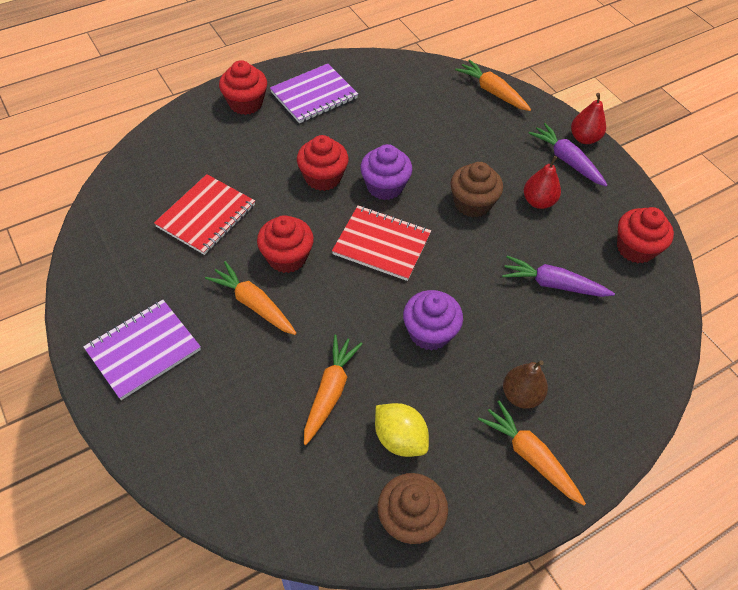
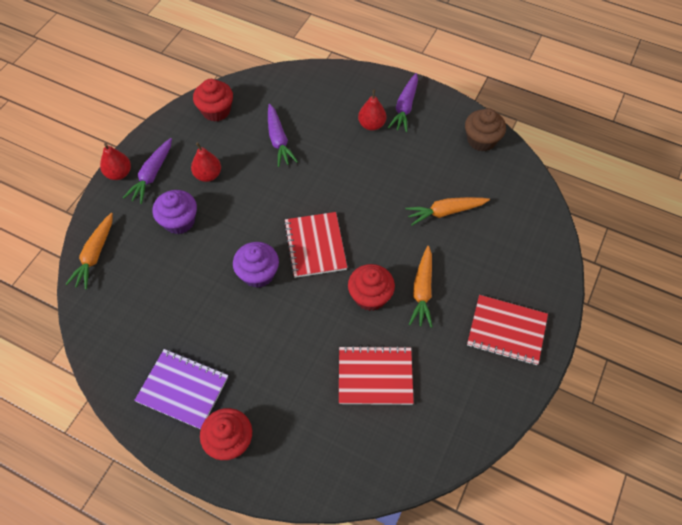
camera: 120 degrees left, 5 degrees up
(143, 350) = (506, 331): purple notebook -> red notebook
(323, 177) = (278, 320): red cupcake -> none
(399, 439) = (444, 165): yellow lemon -> none
(429, 332) = (365, 184): purple cupcake -> purple cupcake (179, 221)
(472, 203) = (237, 211): brown cupcake -> none
(521, 395) = (371, 125): brown pear -> red pear
(530, 456) = (405, 107): orange carrot -> purple carrot

